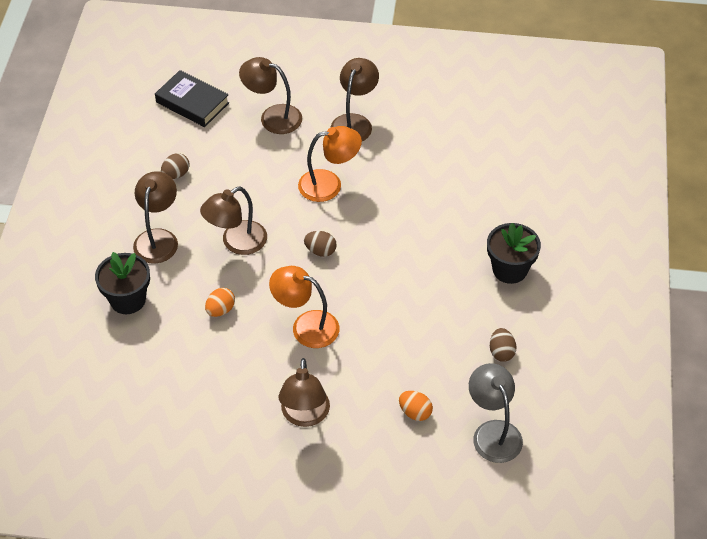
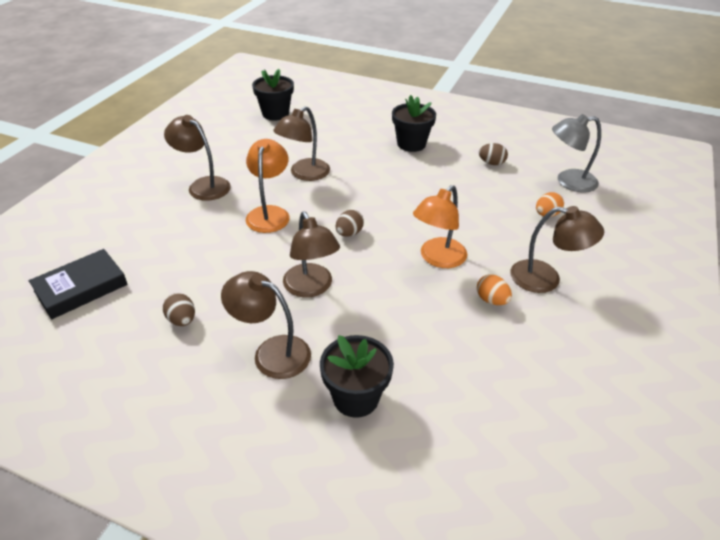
camera: 75 degrees left, 10 degrees down
(220, 310) = (399, 316): orange egg -> orange egg (491, 300)
(272, 117) = (154, 232): brown lamp -> brown lamp (304, 174)
(519, 132) = (275, 114): none -> black flower pot

